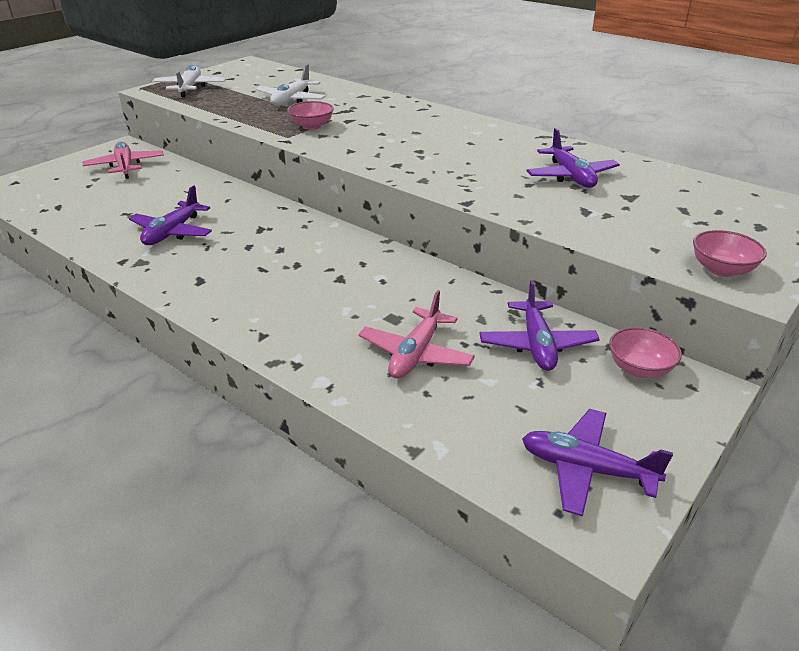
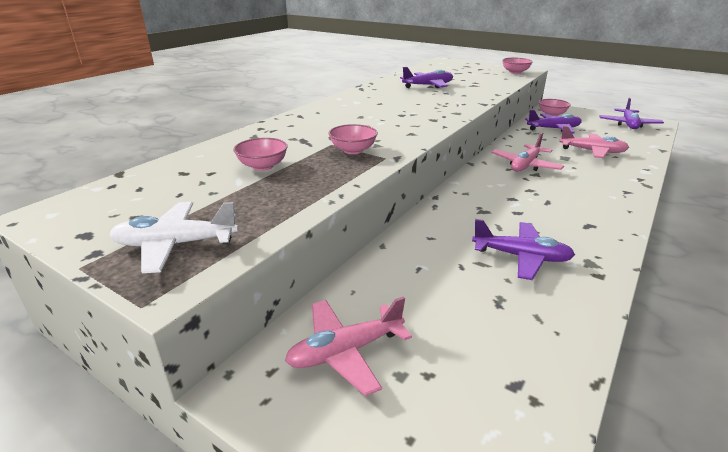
camera: 95 degrees left, 5 degrees down
(291, 100) = (263, 166): white plane -> pink bowl
(370, 277) = (525, 165): none -> pink plane

